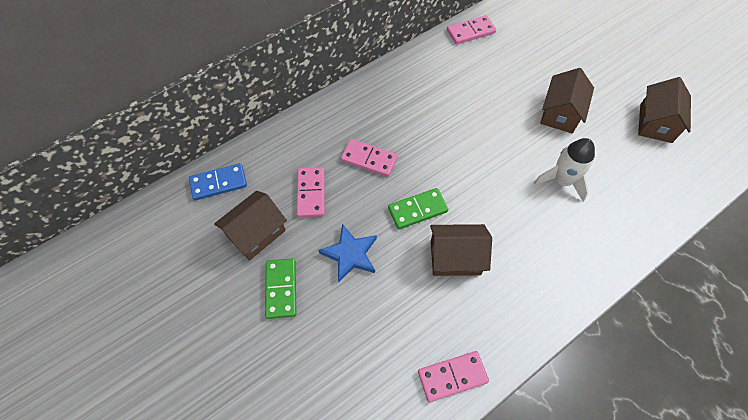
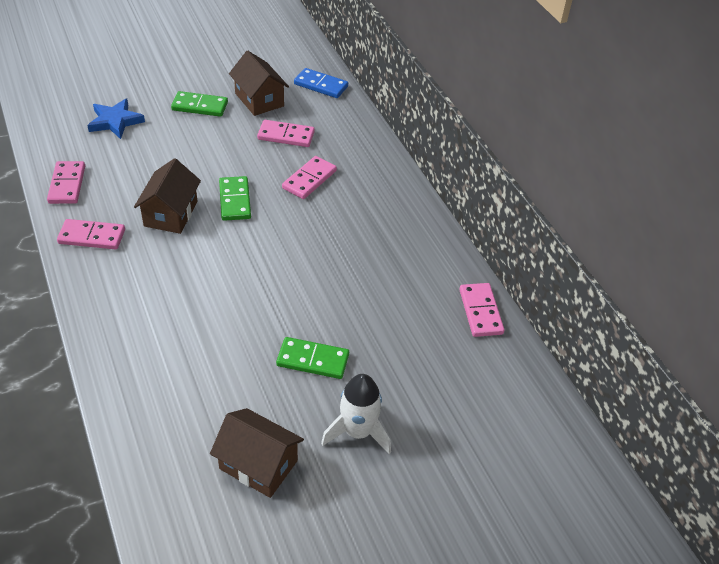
camera: 100 degrees right, 15 degrees down
(219, 183) = (321, 85): blue domino -> blue domino turned 60 degrees counterclockwise
(350, 254) = (210, 148): blue star -> blue star (115, 121)
(512, 316) = (92, 236): none -> pink domino
(560, 113) = (313, 360): brown house -> green domino
(562, 181) = (215, 326): white rocket -> white rocket (357, 432)

